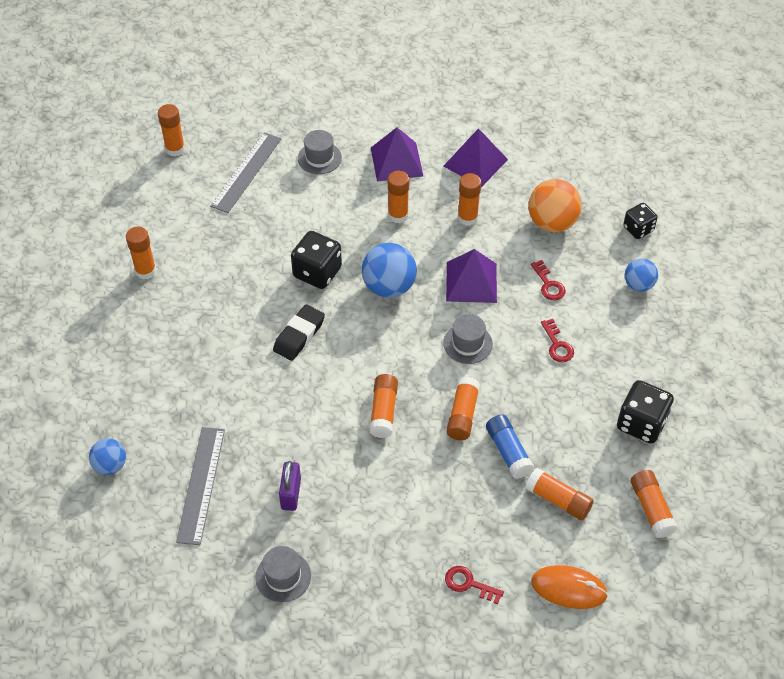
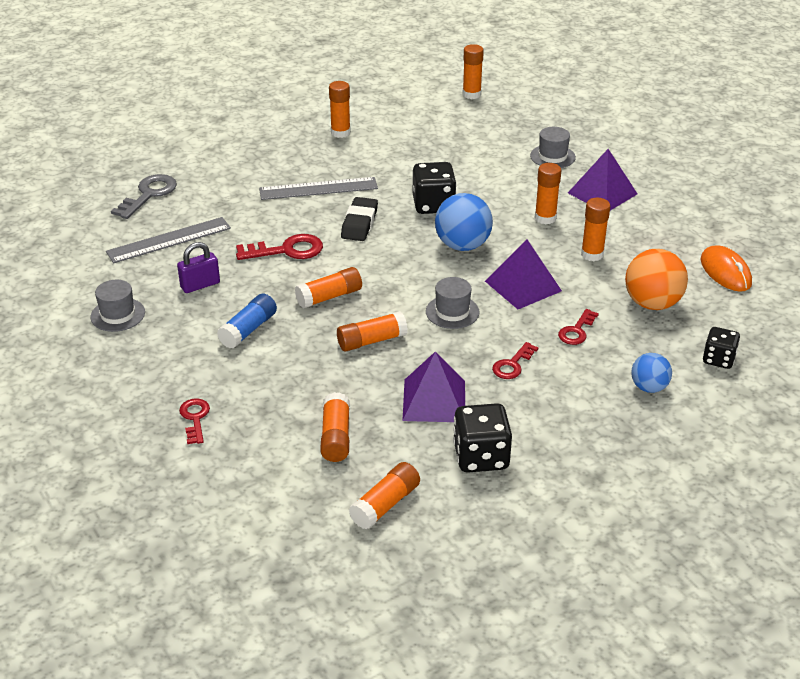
camera: 55 degrees right, 15 degrees down
(110, 465) = (149, 195): blue ball -> grey key
(246, 172) = (491, 132): grey ruler -> grey ruler (318, 189)
(293, 406) = (286, 250): none -> red key
(299, 335) = (359, 223): black eraser -> black eraser turned 75 degrees counterclockwise
(475, 162) = (661, 233): purple pyramid -> purple pyramid (434, 400)
(508, 451) = (359, 384): blue glue stick -> blue glue stick (248, 330)
(568, 588) = (242, 484): orange mouse -> orange mouse (725, 272)

